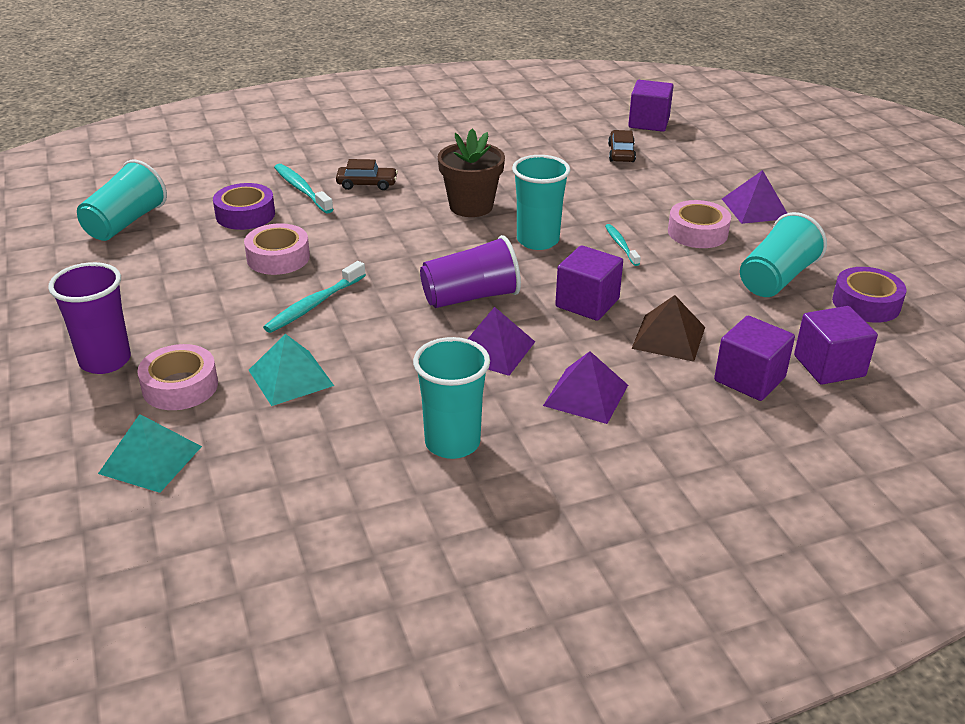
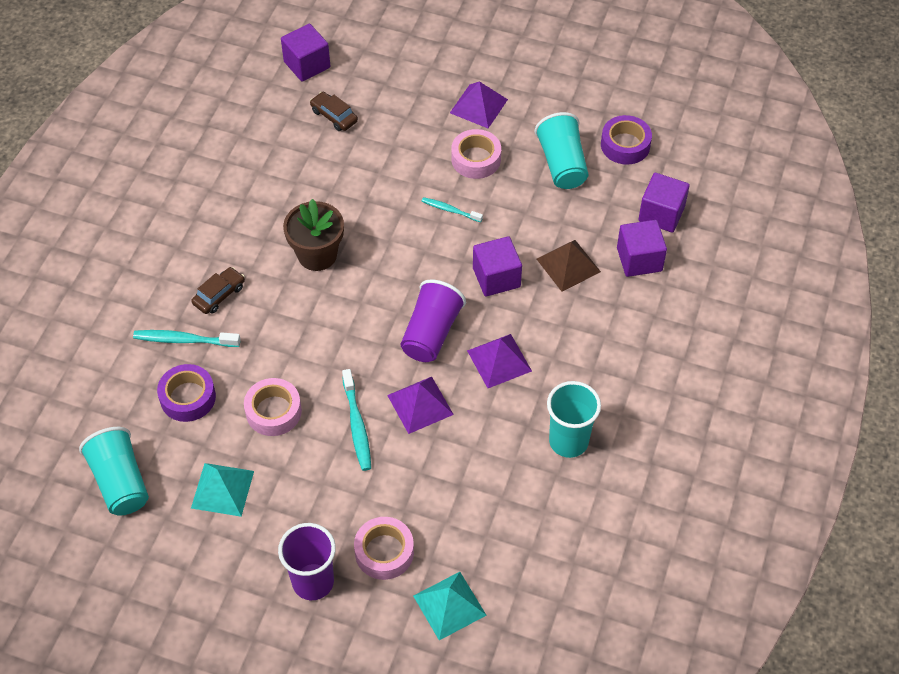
camera: 50 degrees left, 20 degrees up
(291, 377) = (430, 485): turquoise pyramid -> turquoise pyramid (222, 489)
(538, 240) = (400, 249): turquoise cup -> none
(586, 395) = (584, 347): purple pyramid -> purple pyramid (420, 404)

